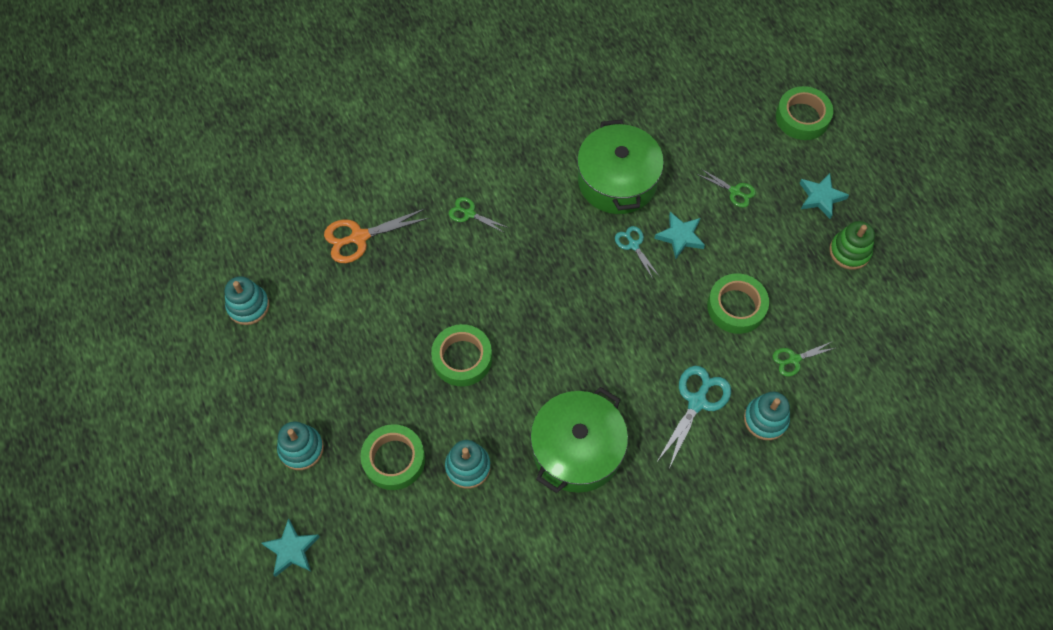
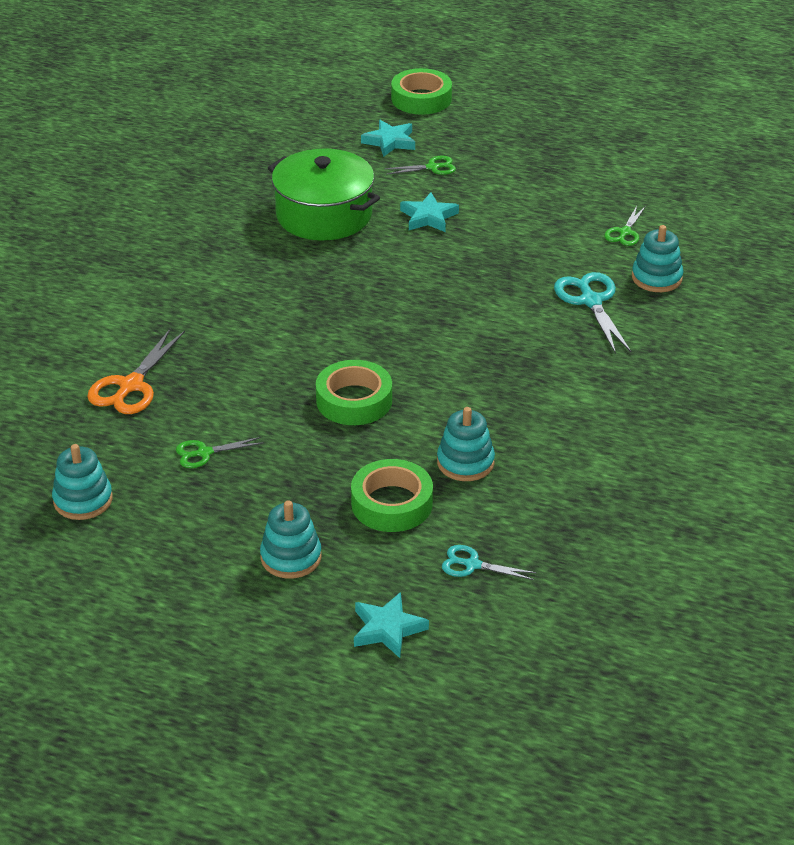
camera: 45 degrees left, 25 degrees down
(469, 214) = (218, 309): green scissors -> green scissors (204, 453)
(577, 449) = (540, 390): green pot -> none
(633, 245) = (397, 244): turquoise scissors -> turquoise scissors (472, 565)
(736, 307) = (536, 230): green tape -> none
(821, 197) = (504, 134): turquoise star -> turquoise star (390, 142)
(849, 251) = (572, 151): green stacking toy -> none

